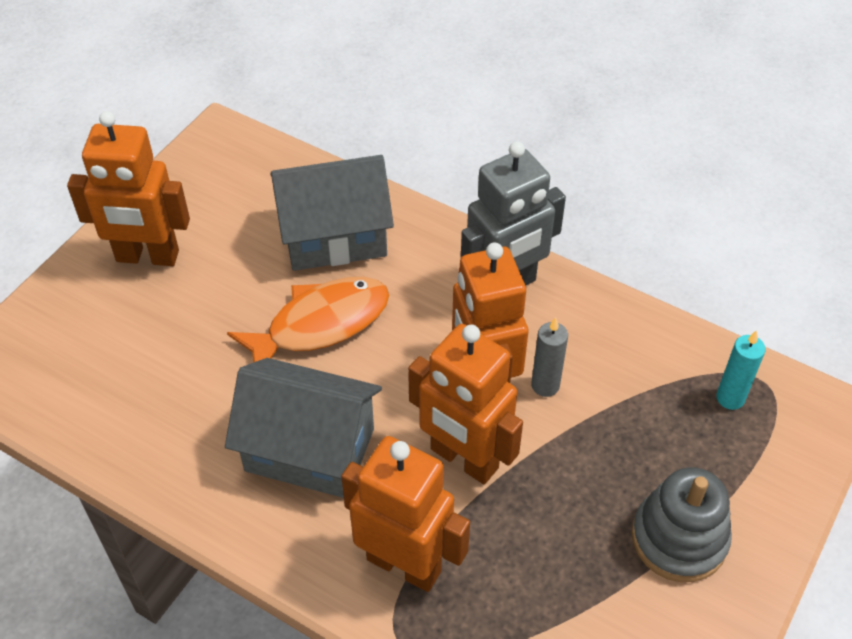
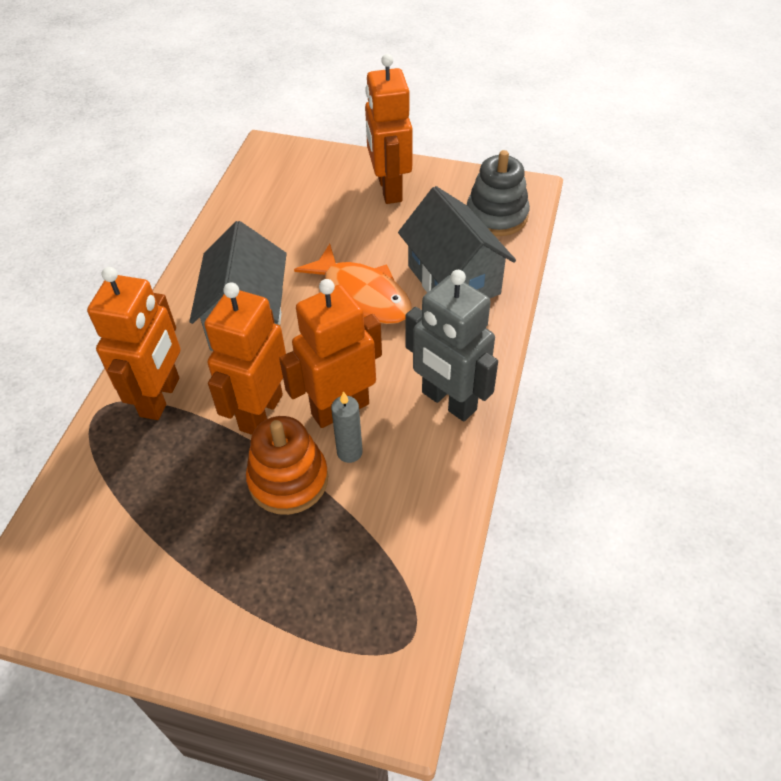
camera: 75 degrees right, 0 degrees up
(565, 448) = (288, 480): none -> orange stacking toy
(679, 539) = (214, 583): grey stacking toy -> grey stacking toy (496, 216)
(730, 398) = (381, 607): turquoise candle -> none

